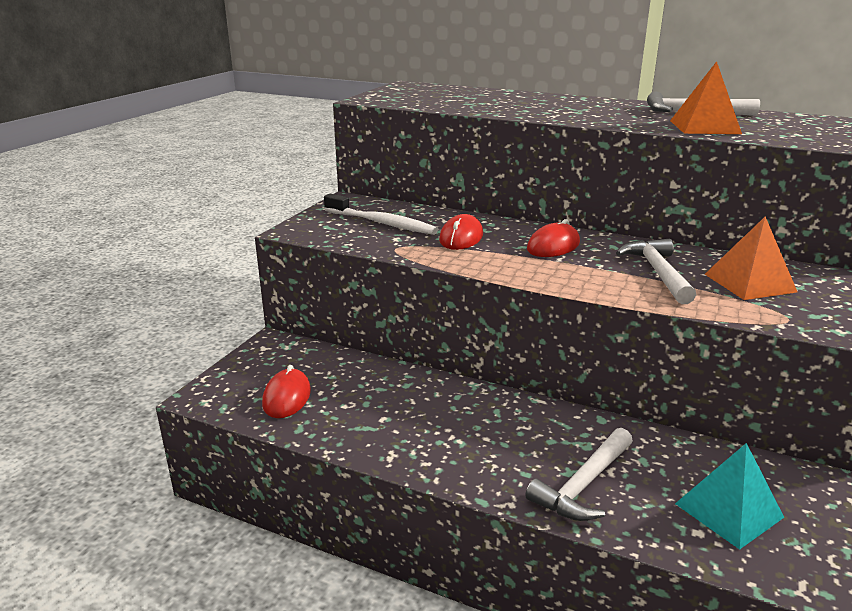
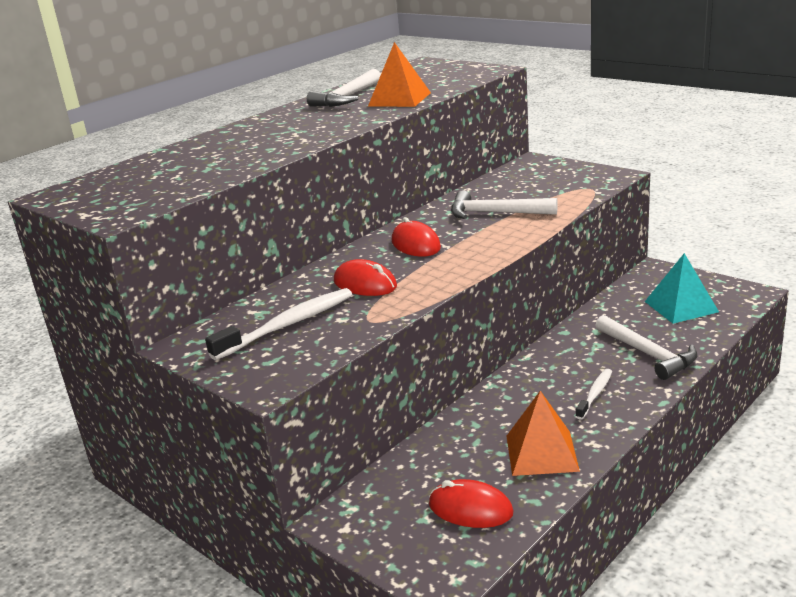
camera: 70 degrees left, 0 degrees up
(480, 450) = (595, 394): none -> white toothbrush
(750, 283) = (528, 188): orange pyramid -> orange pyramid (542, 453)

